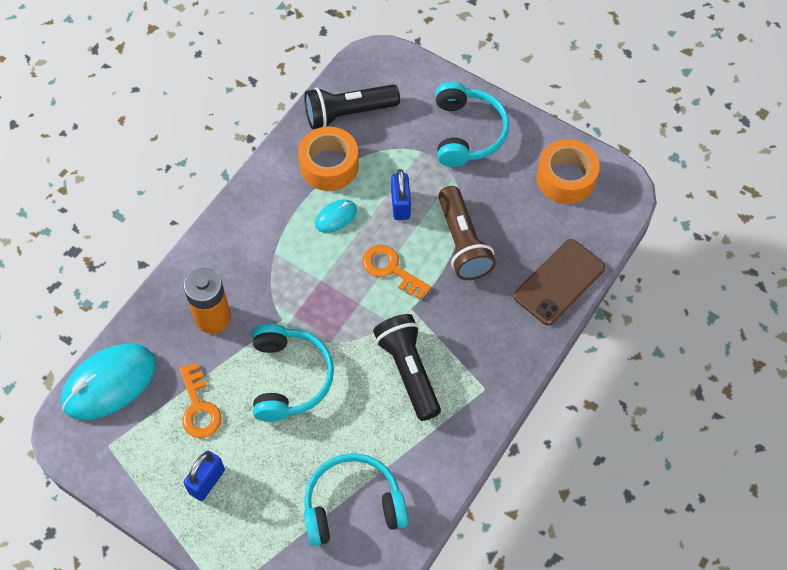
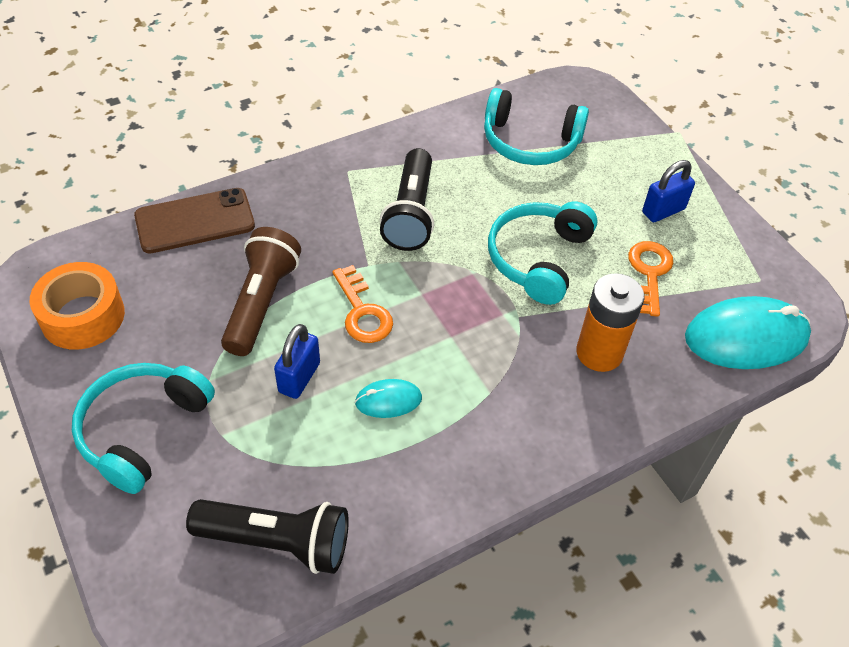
camera: 155 degrees left, 10 degrees down
(329, 165) = (354, 474): orange tape -> none

